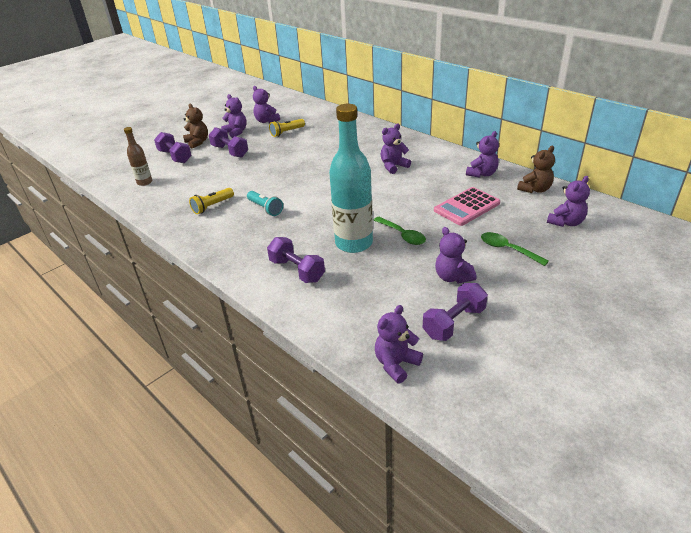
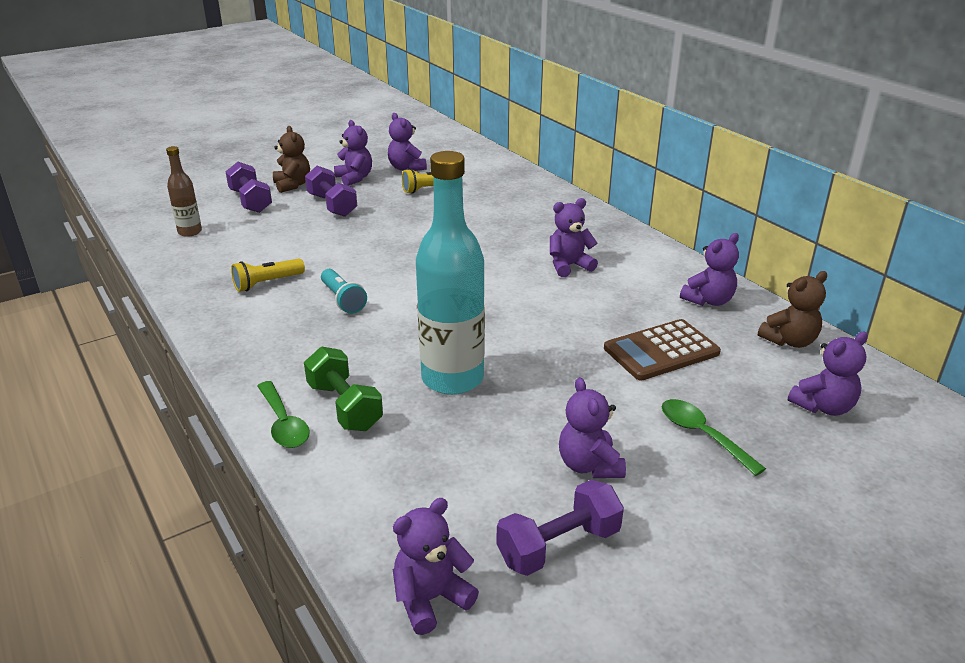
camera: 10 degrees right, 5 degrees down
(297, 270) = (345, 406): purple dumbbell -> green dumbbell
(402, 235) = (536, 379): green spoon -> green spoon (283, 423)
(467, 207) = (661, 351): pink calculator -> brown calculator

